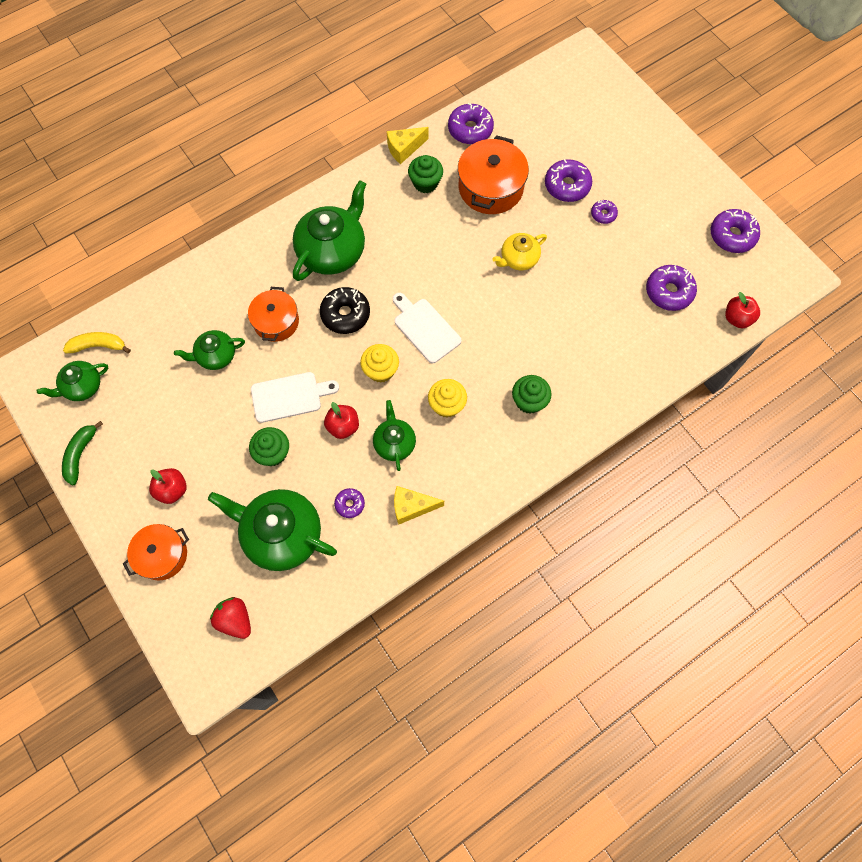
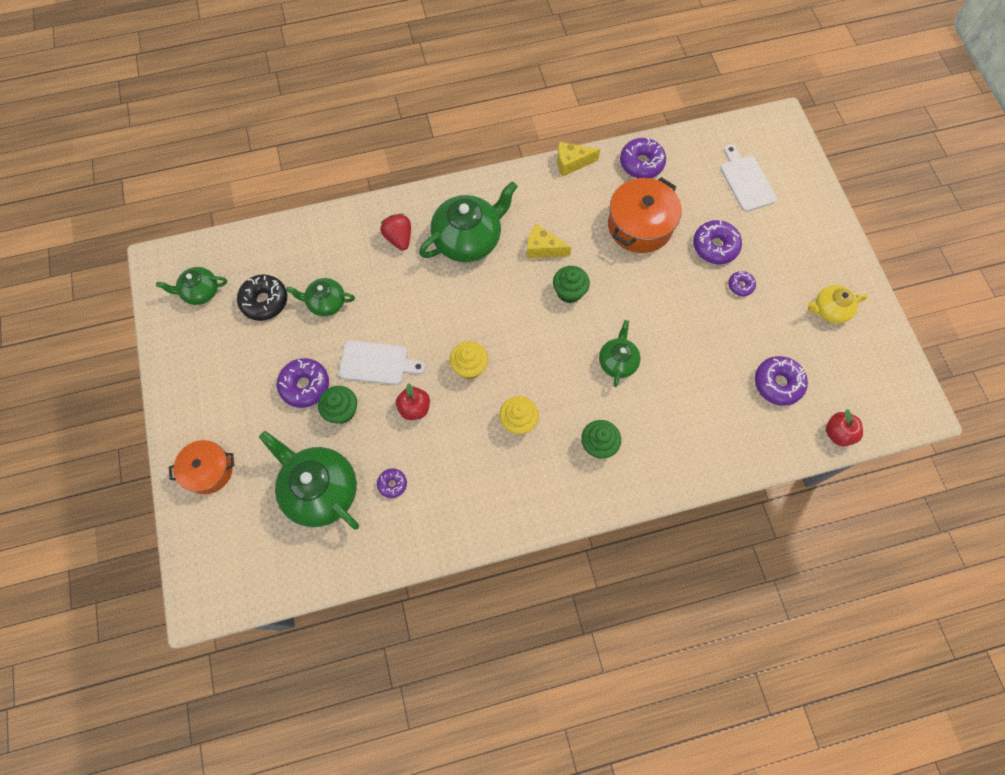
camera: 20 degrees right, 0 degrees up
(80, 454) = (175, 353): green banana -> none
(98, 346) = (228, 259): yellow banana -> none
(172, 490) = (240, 413): red apple -> none
(235, 619) = (249, 554): red strawberry -> red strawberry (399, 238)
(276, 322) = (392, 289): orange pot -> none
(345, 314) = (457, 303): black donut -> black donut (264, 301)
(394, 443) = (455, 440): green teapot -> green teapot (617, 362)
(412, 507) = (448, 507): yellow cheese -> yellow cheese (543, 248)
(425, 183) = (579, 202): green cupcake -> green cupcake (569, 292)
(425, 328) = (526, 340): white cutting board -> white cutting board (746, 181)
(518, 259) = (640, 302): yellow teapot -> yellow teapot (829, 310)
(732, 235) = (864, 348): purple donut -> purple donut (305, 385)

